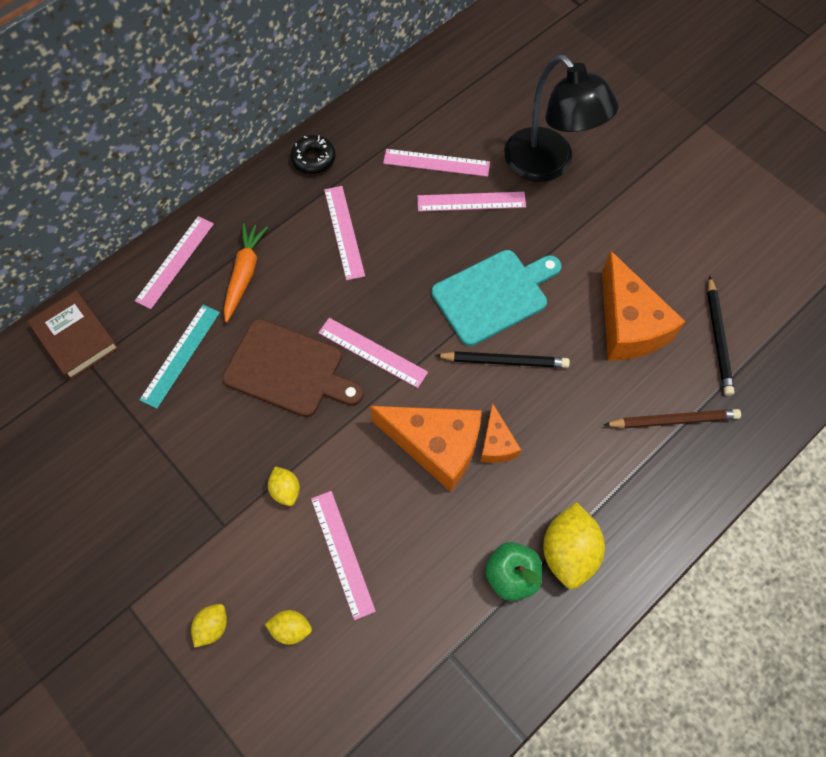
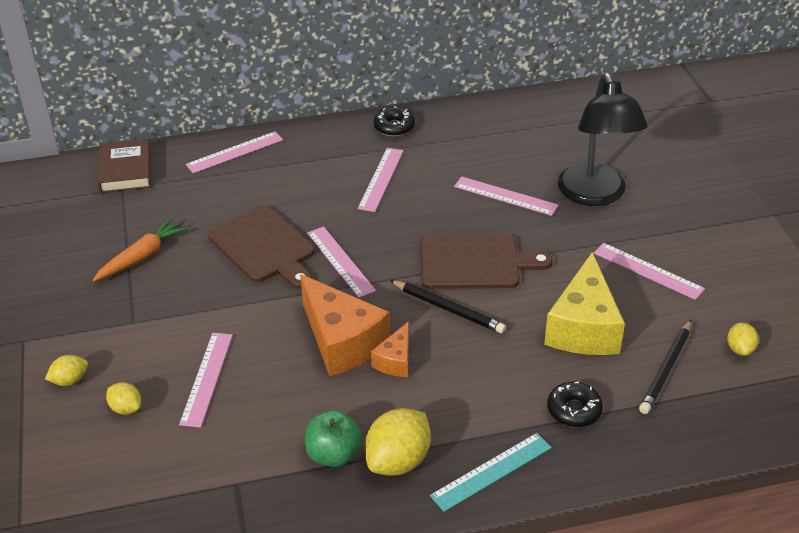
camera: 30 degrees right, 25 degrees down
(180, 355) = (190, 208): turquoise ruler -> turquoise ruler (491, 471)
(244, 274) = (280, 177): orange carrot -> orange carrot (142, 257)
(285, 490) = (198, 320): yellow lemon -> yellow lemon (740, 349)
(436, 162) = (495, 162): pink ruler -> pink ruler (648, 271)
(494, 295) = (475, 263): turquoise cutting board -> brown cutting board
(628, 325) = (583, 327): orange cheese -> yellow cheese
(673, 420) = (574, 410): brown pencil -> black donut

